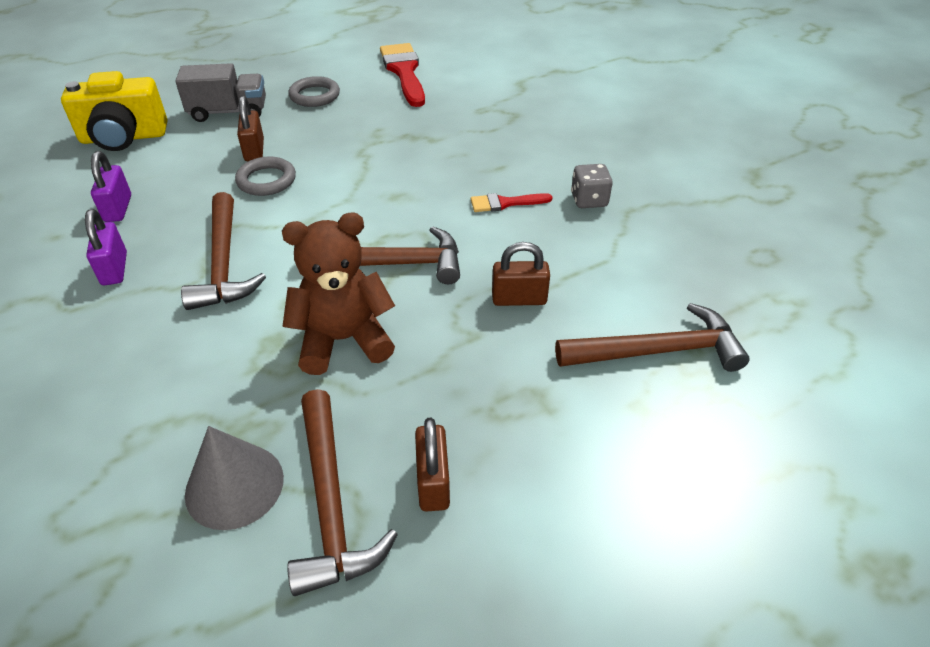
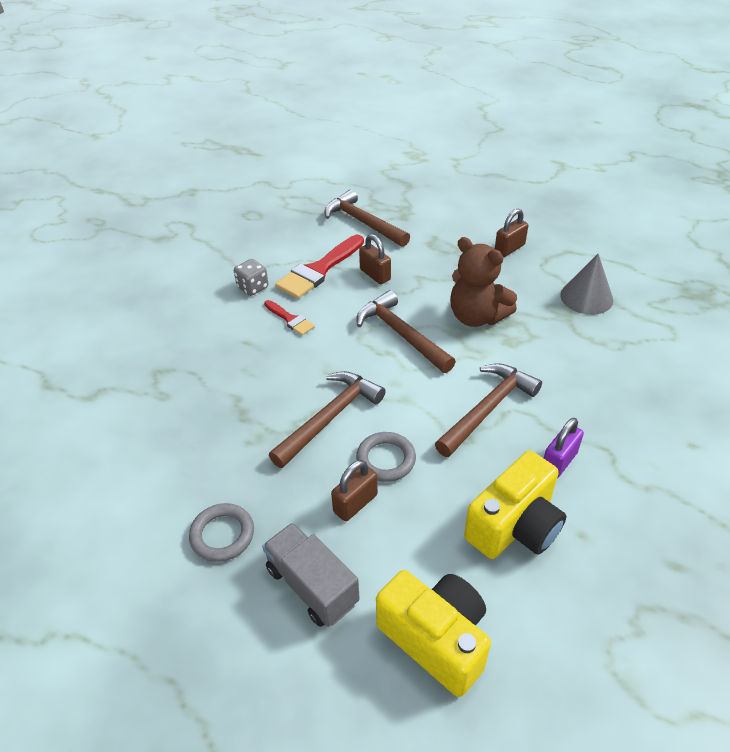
camera: 125 degrees left, 0 degrees up
(118, 208) = (515, 526): purple padlock -> yellow camera
(330, 503) = (554, 268): brown hammer -> brown hammer (330, 418)
(404, 72) = (118, 494): red brush -> red brush (319, 270)

